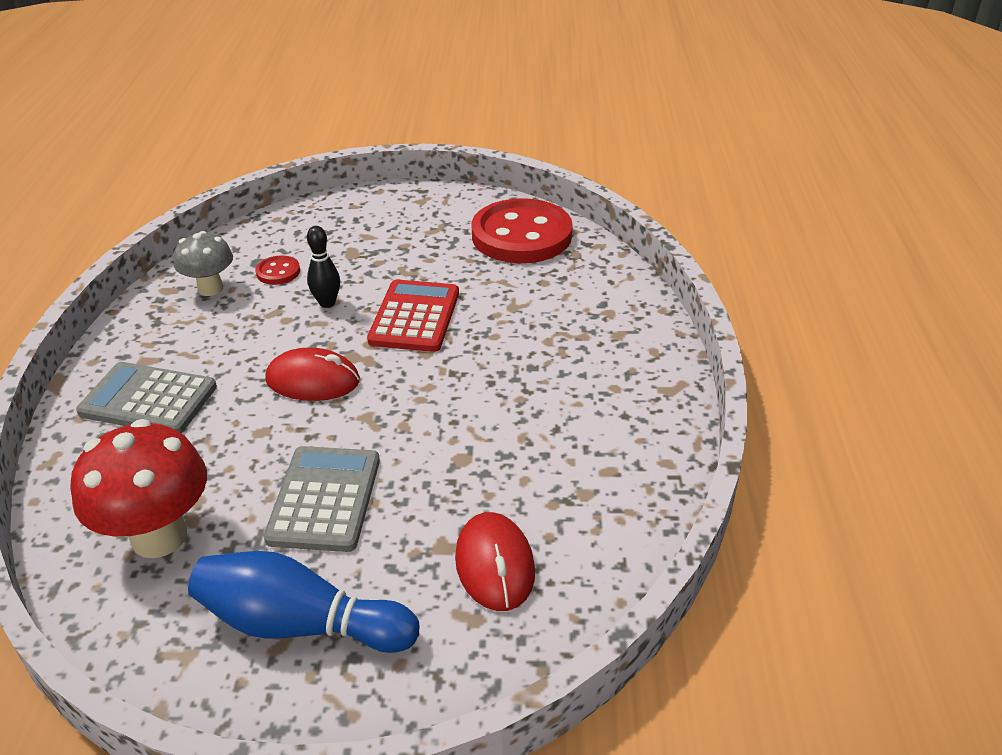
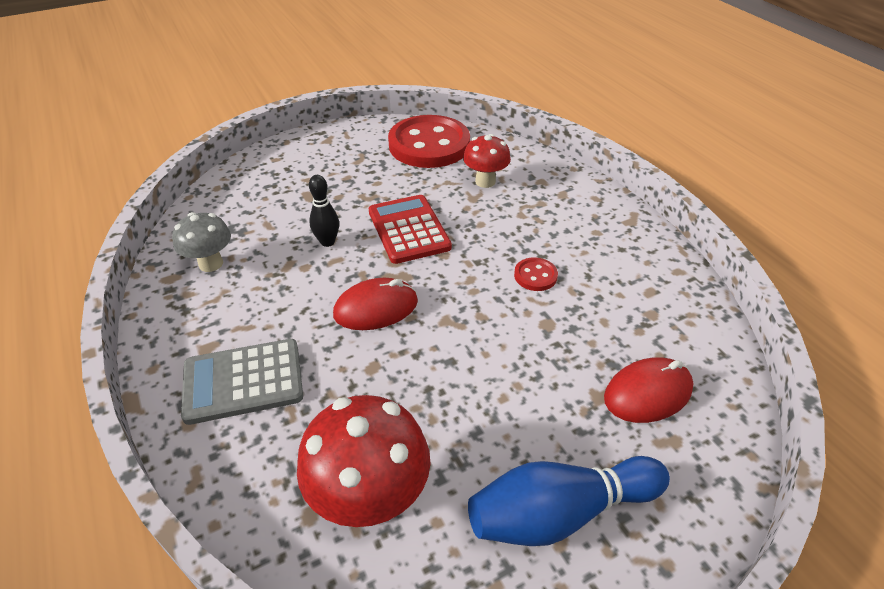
camera: 30 degrees left, 5 degrees up
(278, 272) = (260, 230): red button -> red button (535, 276)
(324, 499) = (478, 400): grey calculator -> none
(495, 565) = (647, 393): red mouse -> red mouse turned 75 degrees counterclockwise
(543, 293) = (485, 181): none -> red mushroom

